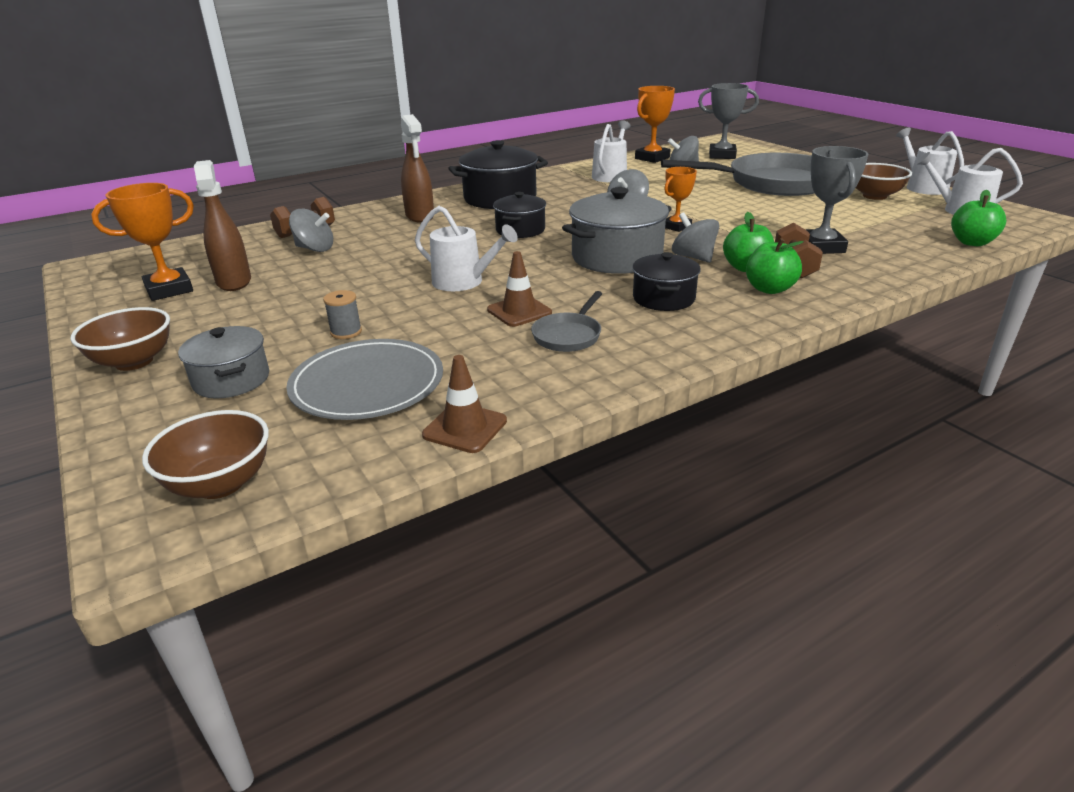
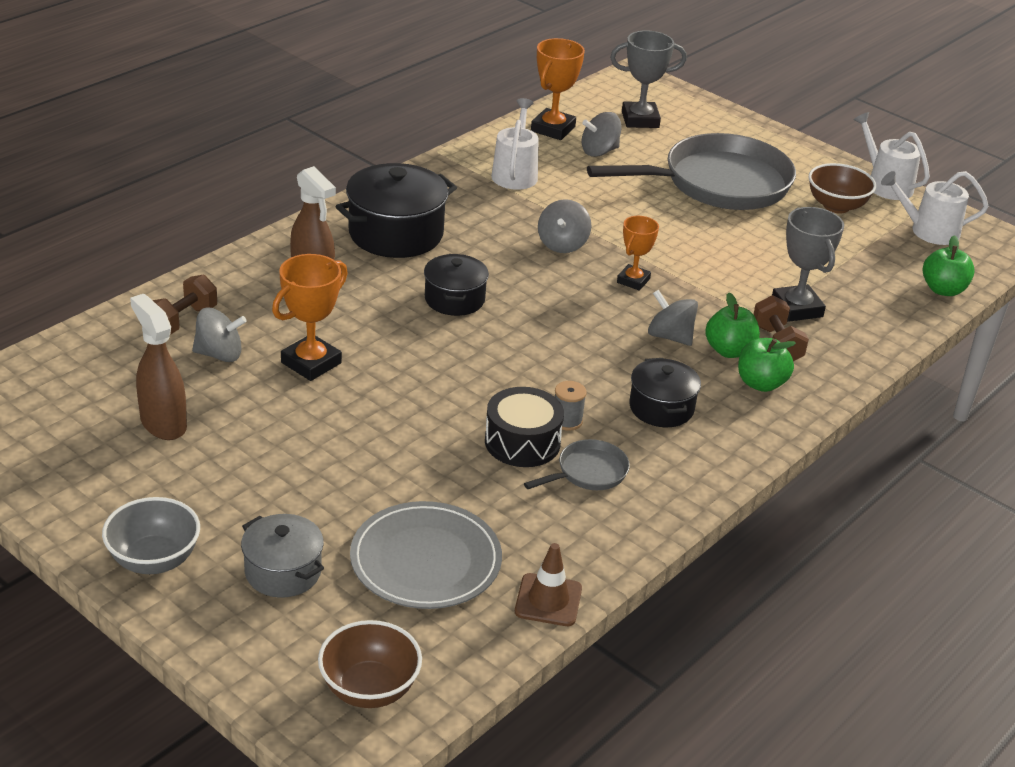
camera: 20 degrees left, 5 degrees up
(134, 361) = (154, 560): brown bowl -> grey bowl
(169, 290) = (92, 445): orange trophy -> orange trophy (311, 363)
(346, 332) = (356, 492): grey spool -> grey spool (567, 421)
(463, 282) = (437, 400): white watering can -> none
(519, 311) = (522, 442): brown traffic cone -> black drum
(568, 335) = (588, 472): grey pan -> grey pan turned 135 degrees counterclockwise
(616, 257) = (587, 343): grey pot -> none

